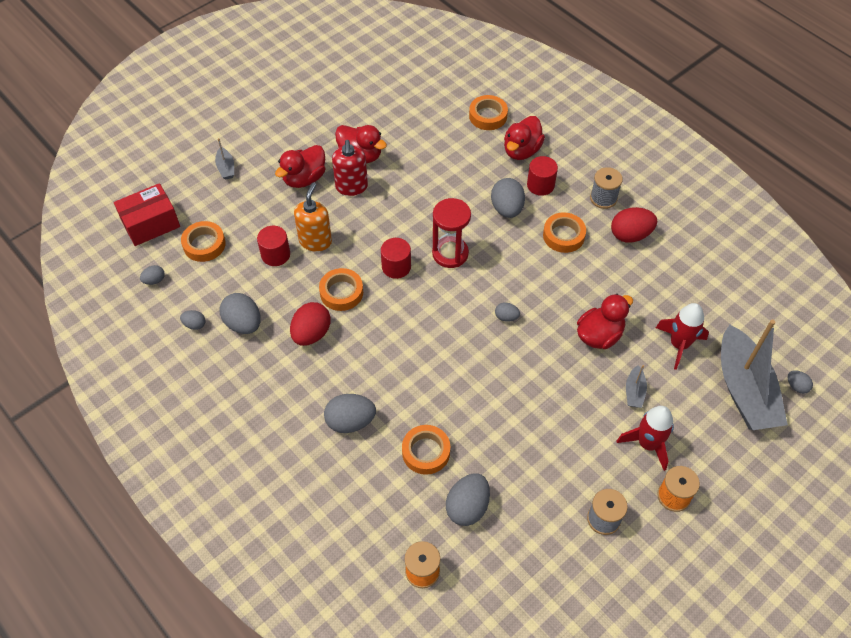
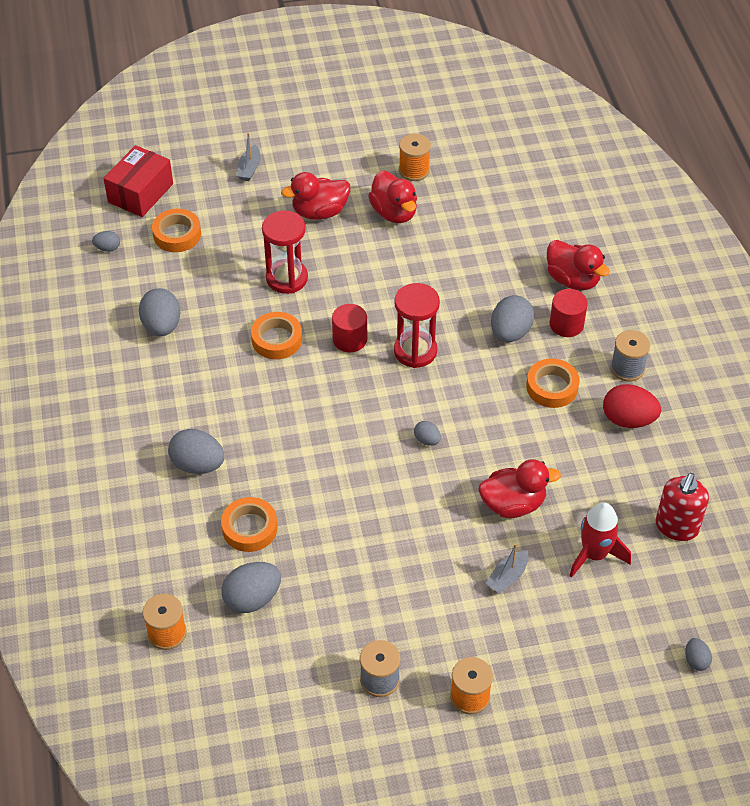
camera: 30 degrees right, 5 degrees down
(150, 224) = (140, 193): red box -> red box turned 60 degrees counterclockwise
(194, 325) = (116, 306): grey egg -> none
(275, 255) = (238, 274): red cylinder -> none
(311, 334) = (219, 365): red egg -> none
(315, 241) = (287, 278): orange soap dispenser -> red hourglass
(351, 187) = (362, 240): red soap dispenser -> red soap dispenser (676, 527)
(352, 117) = (414, 170): none -> orange spool
(488, 116) = (562, 228): orange tape -> none
(521, 151) = (573, 280): red duck -> red duck turned 105 degrees counterclockwise
(647, 444) = (481, 634): red rocket -> none
(744, 390) = (632, 635): grey boat -> none

